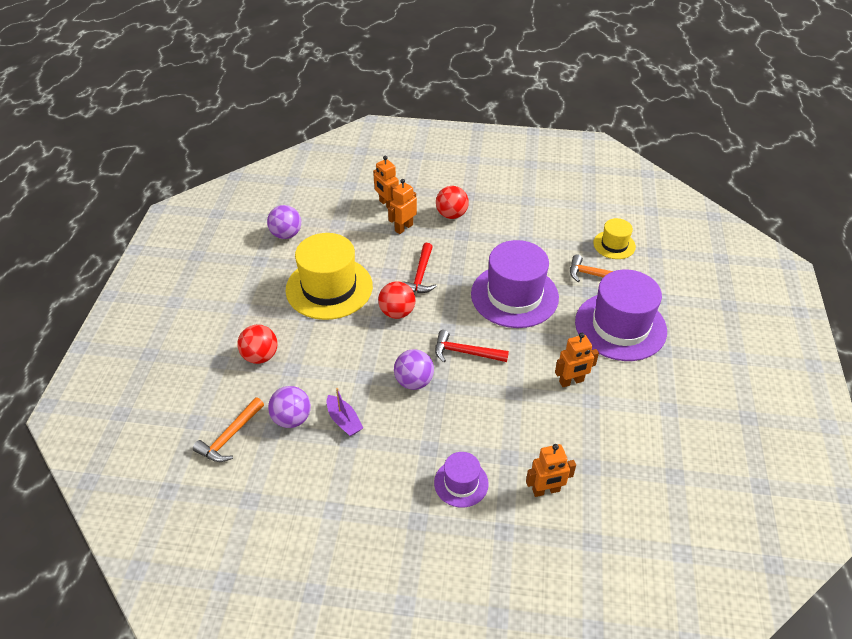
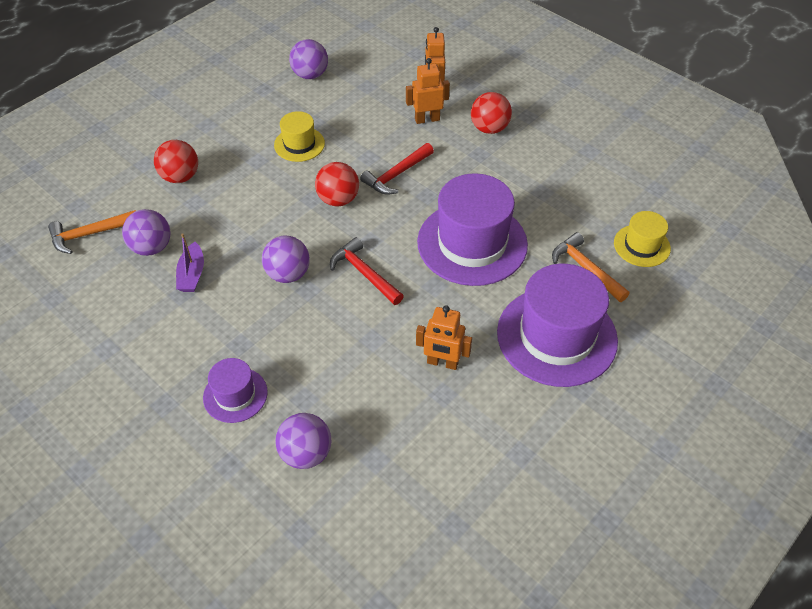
camera: 35 degrees right, 5 degrees up
(329, 288) = (299, 144): yellow hat -> yellow hat, size x0.51
(546, 490) = (306, 453): orange robot -> purple ball

